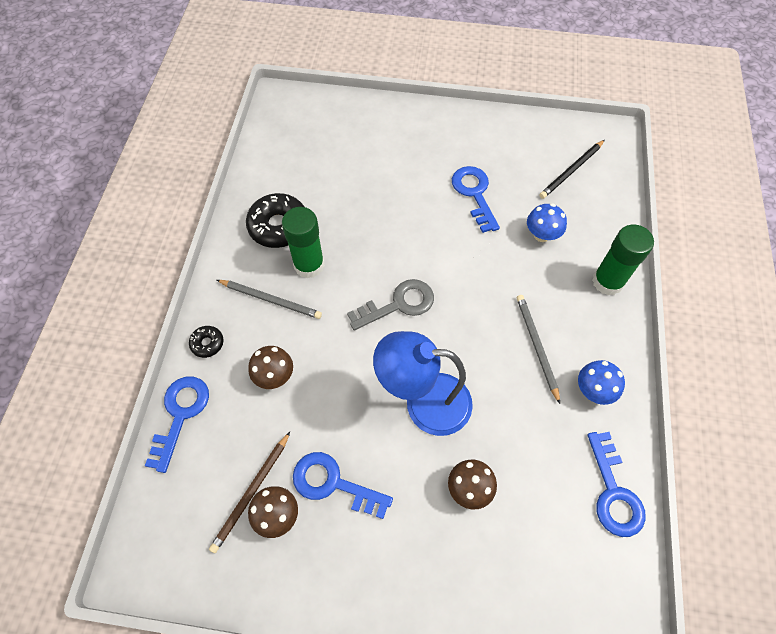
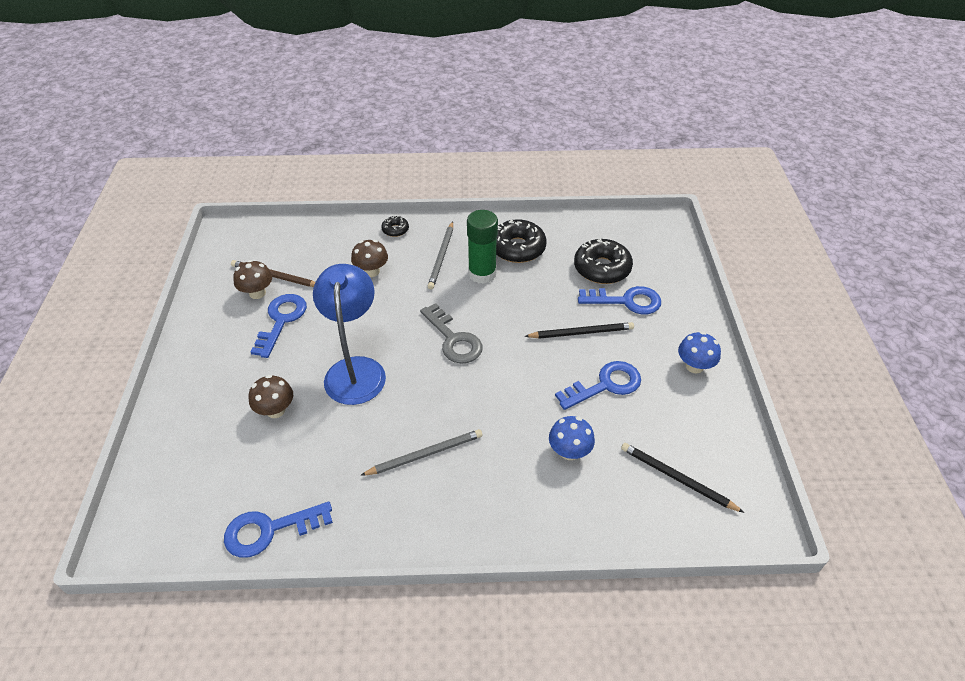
camera: 80 degrees right, 15 degrees down
(180, 414) = (335, 228): blue key -> blue key (626, 301)
(329, 163) = (602, 268): none -> black donut
(410, 197) = (581, 332): none -> black pencil
(593, 390) = (380, 509): blue mushroom -> blue mushroom (694, 366)
(607, 281) = (521, 522): green glue stick -> none

